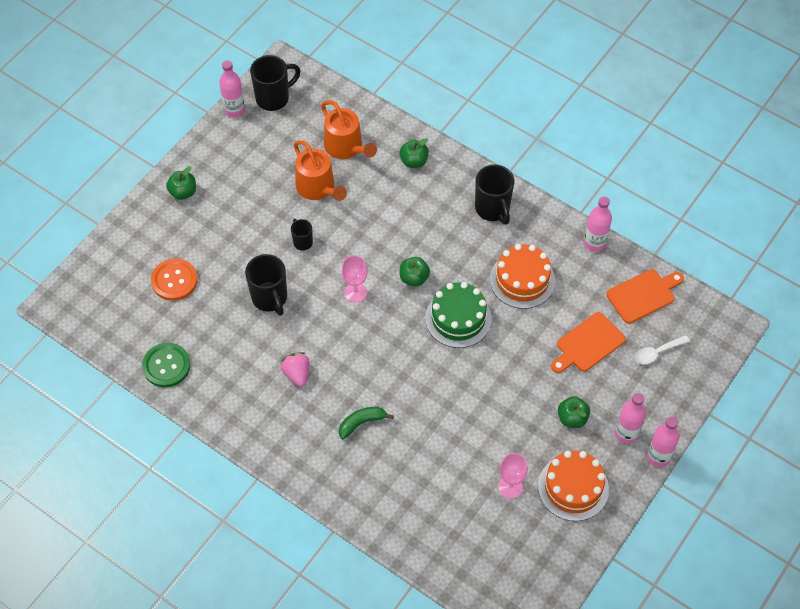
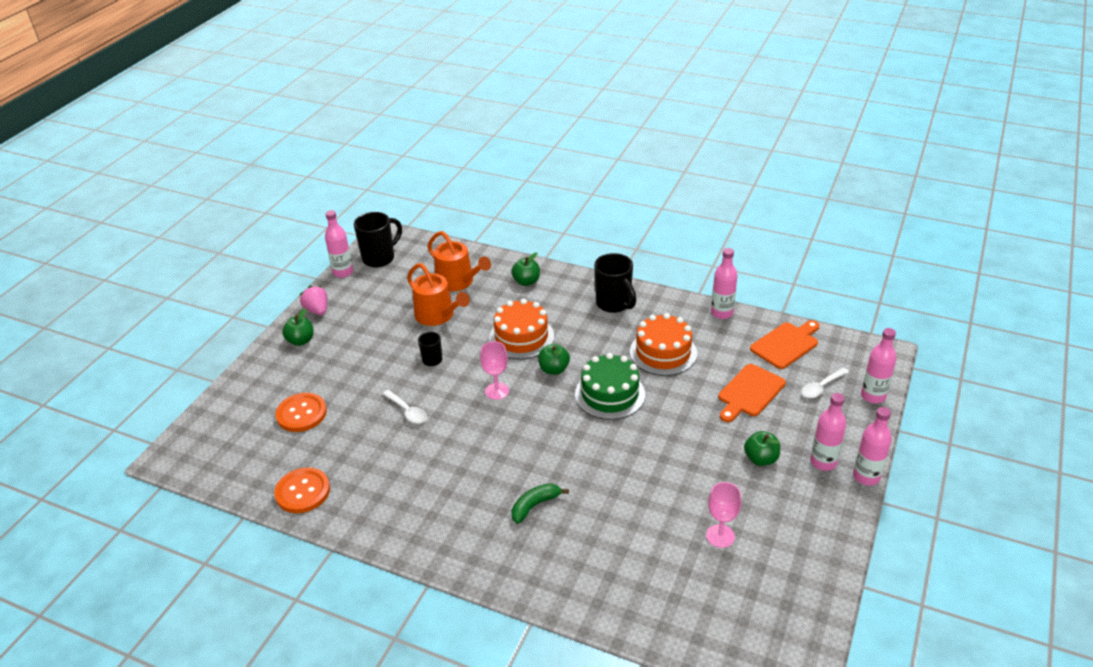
camera: 10 degrees left, 20 degrees down
(166, 366) = (302, 492): green button -> orange button
(270, 298) = (407, 411): black mug -> white spoon
(297, 374) = (451, 473): pink strawberry -> pink strawberry (317, 310)
(573, 487) = (789, 523): orange cake -> orange cake (521, 337)
(701, 373) = (873, 396): none -> pink bottle

